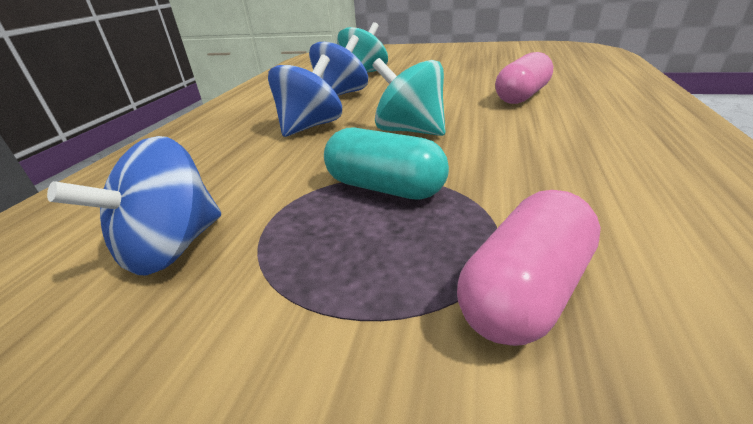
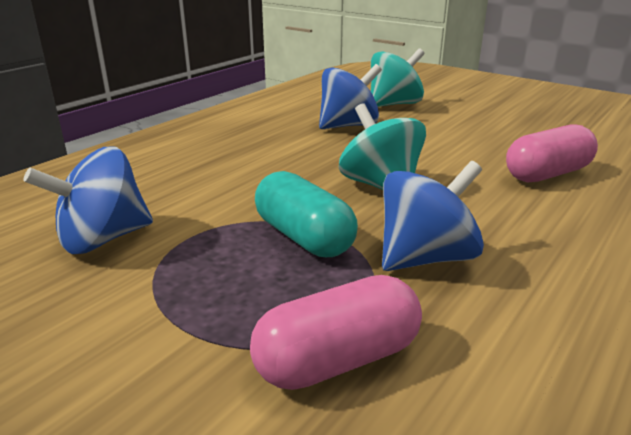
camera: 20 degrees right, 5 degrees down
(310, 126) = (288, 156): blue spinning top -> blue spinning top (425, 258)

